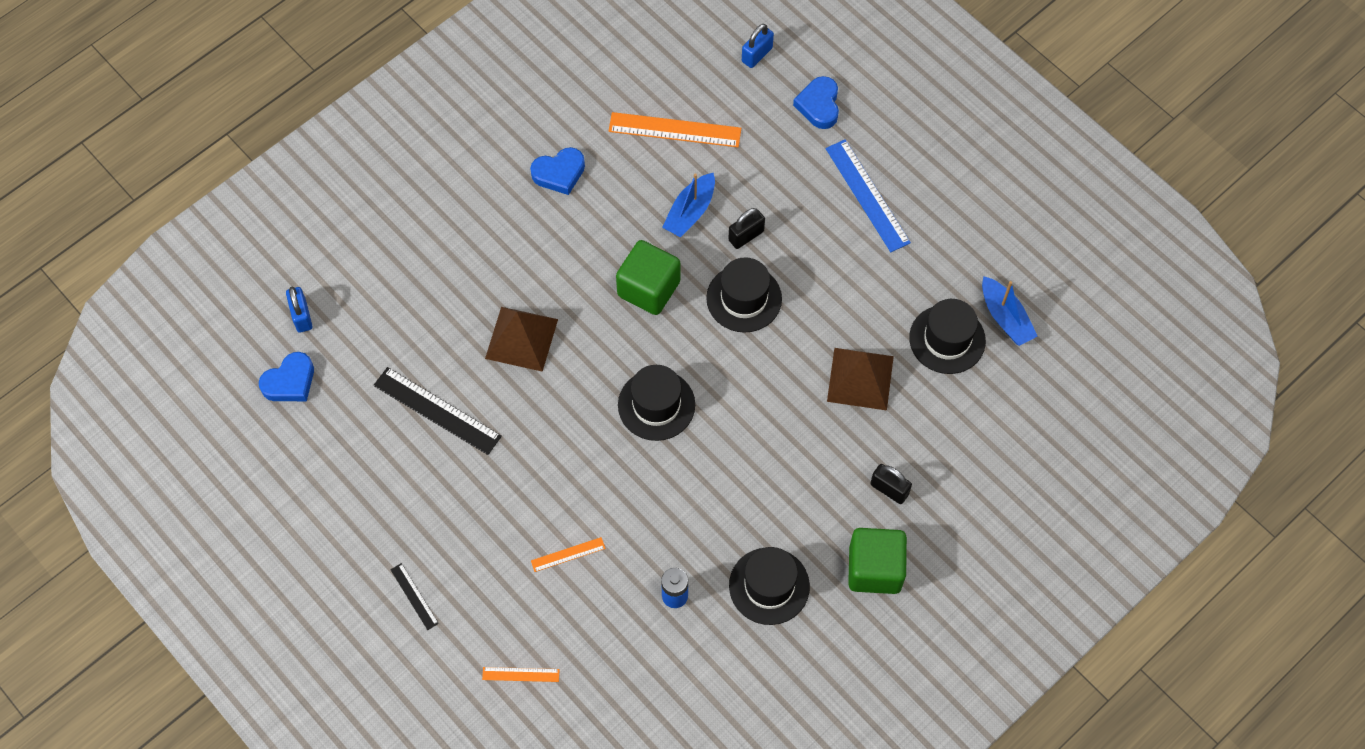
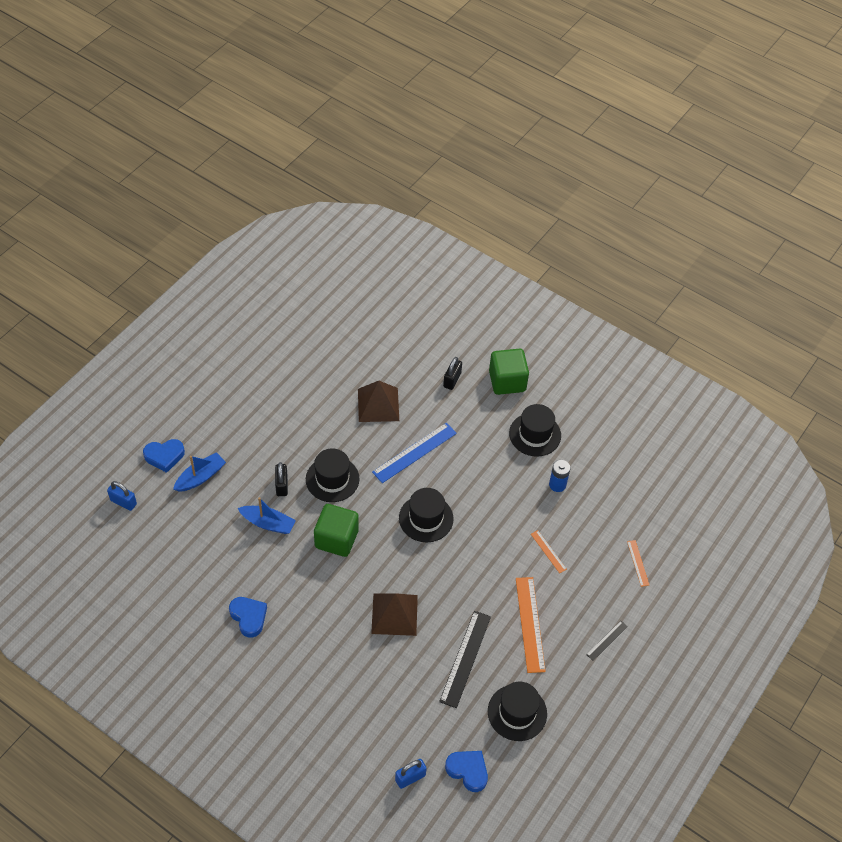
camera: 105 degrees left, 10 degrees down
(675, 129) = (198, 545): orange ruler -> orange ruler (529, 624)
(746, 236) = (282, 485): black padlock -> black padlock turned 45 degrees clockwise
(867, 195) = (236, 418): blue ruler -> blue ruler (415, 453)
(947, 339) = (339, 361): black hat -> black hat (517, 712)
(1005, 318) = (316, 333): blue boat -> blue boat (200, 477)

